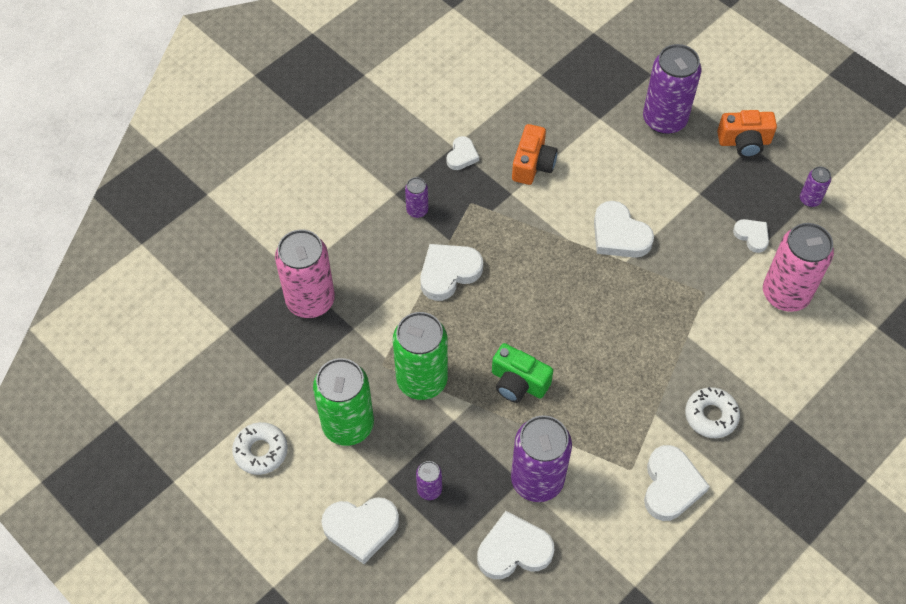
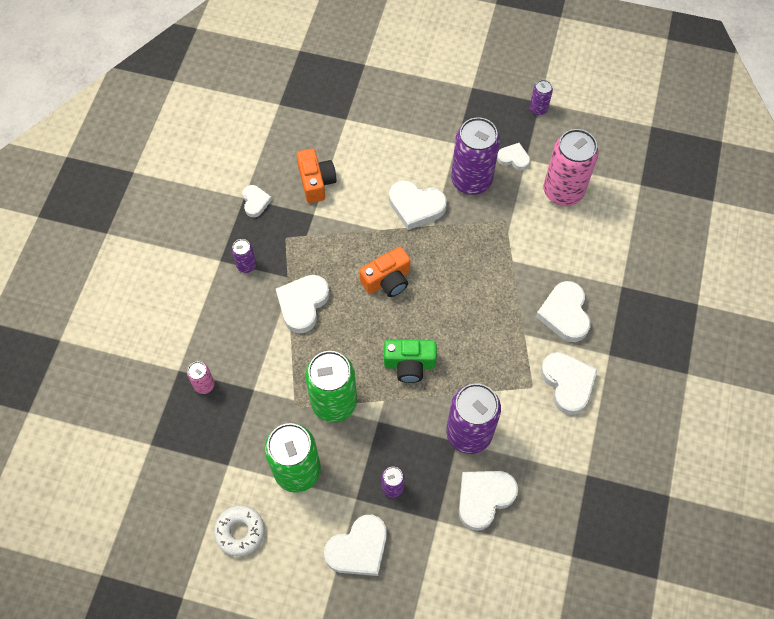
camera: 30 degrees left, 5 degrees up
(310, 300) = (204, 385): pink can -> pink can, size x0.47
(664, 120) = (396, 96): purple can -> purple can (471, 180)
(711, 416) = (564, 314): white donut -> white heart
(744, 142) = (465, 86): orange camera -> orange camera (387, 280)

